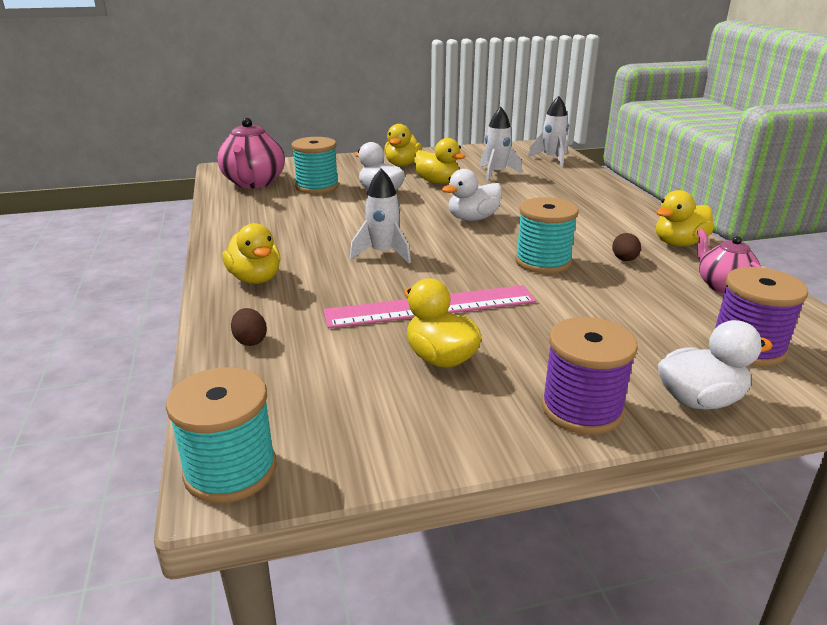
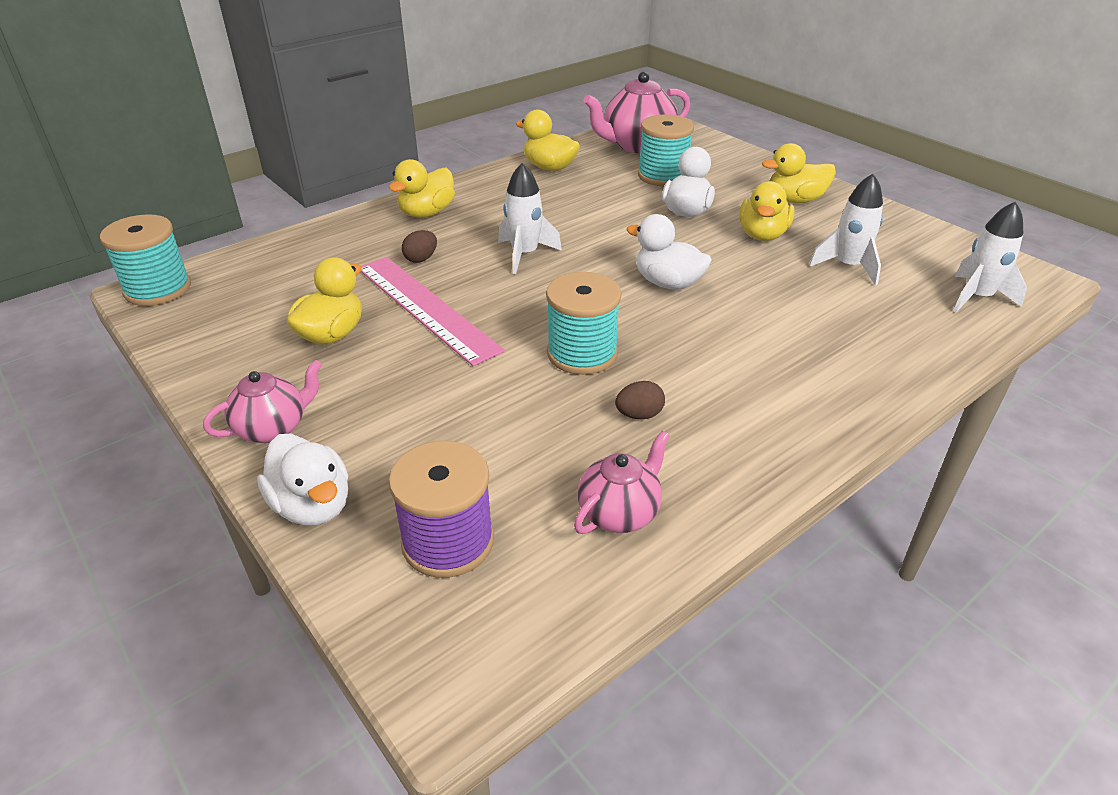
camera: 65 degrees right, 10 degrees up
(250, 341) = (322, 244): brown egg -> brown egg (421, 259)
(581, 409) = (273, 428): purple spool -> pink teapot
(679, 243) = (742, 459): yellow duck -> yellow duck (549, 167)

